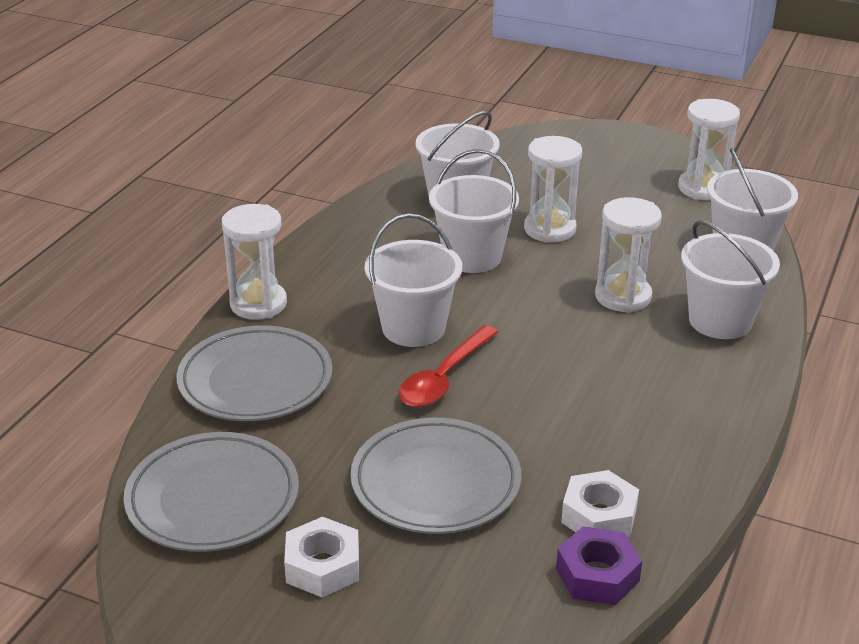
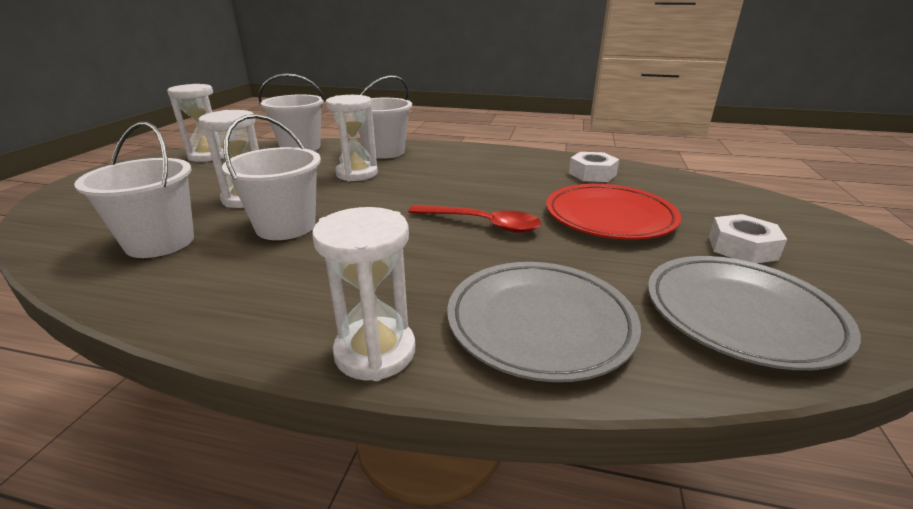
camera: 100 degrees left, 5 degrees down
(413, 328) = (412, 243): white bucket -> none
(435, 482) = (609, 217): grey plate -> red plate
(597, 575) = (639, 173): purple nut -> none

